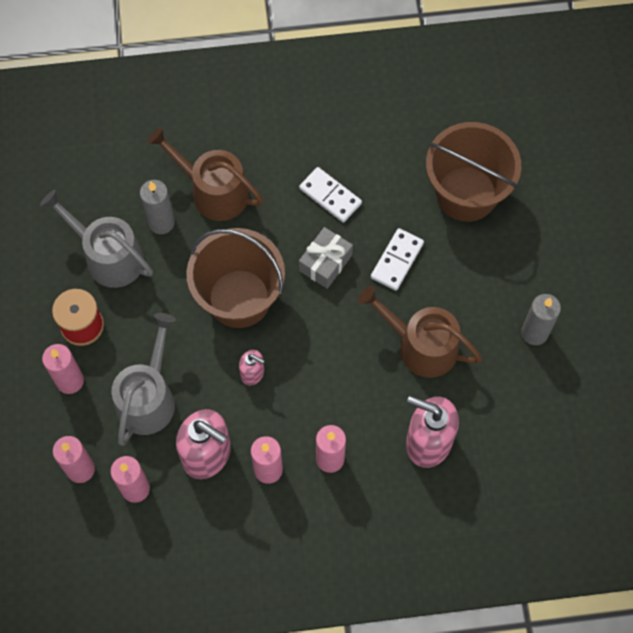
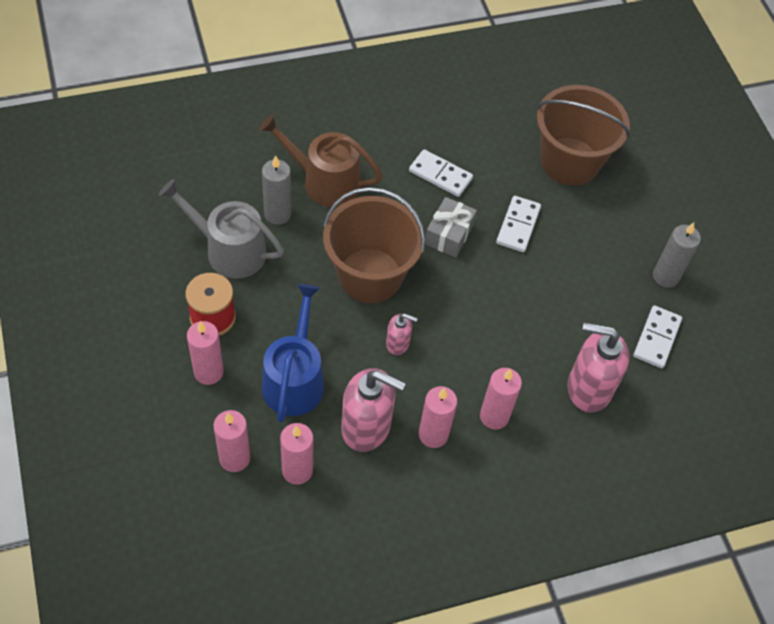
camera: 15 degrees left, 10 degrees down
(148, 398) = (294, 379): grey watering can -> blue watering can
(421, 346) = (560, 300): brown watering can -> none
(509, 398) = (657, 338): none -> white domino

